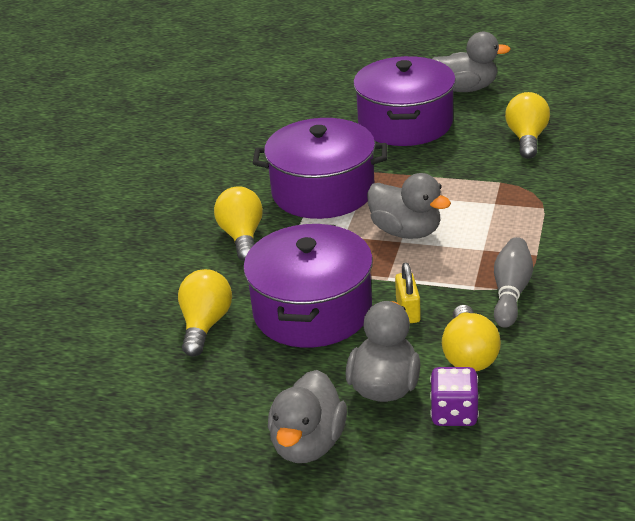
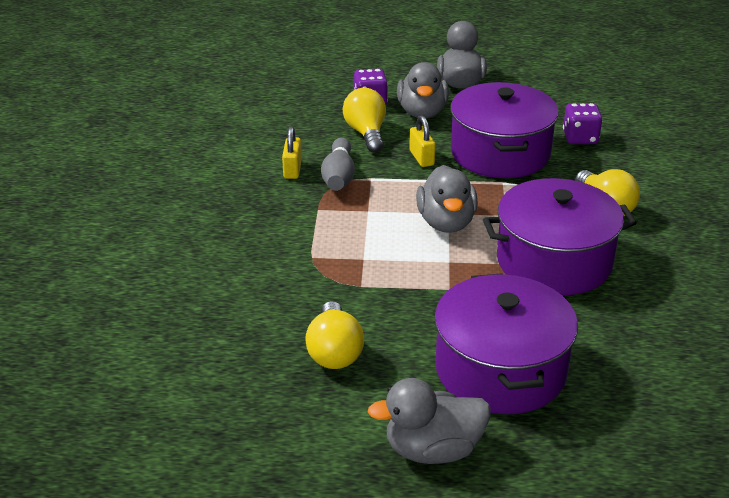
camera: 165 degrees right, 0 degrees up
(205, 325) = (580, 138): yellow light bulb -> purple dice
(406, 231) = (446, 223): grey duck -> grey duck turned 120 degrees counterclockwise
(566, 306) = (292, 169): none -> yellow padlock

